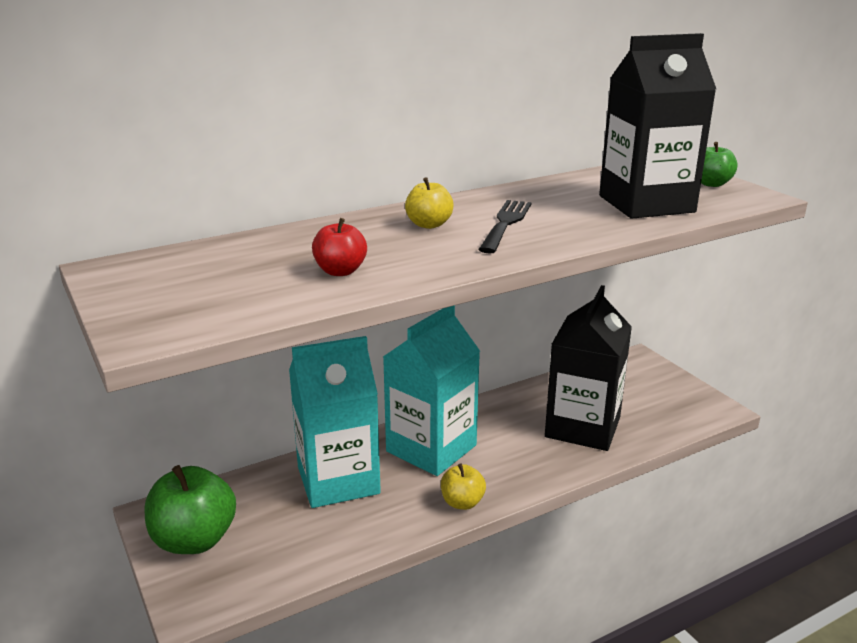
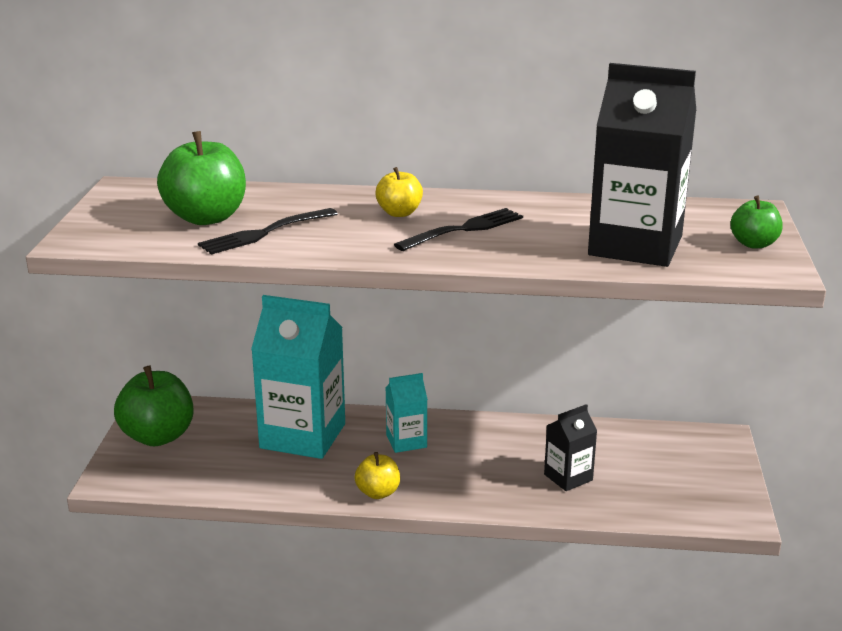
camera: 35 degrees right, 0 degrees up
(255, 274) = (206, 218): none -> green apple
(340, 271) = (265, 232): red apple -> black fork
(431, 448) = (406, 441): turquoise carton -> turquoise carton, size x0.50
(582, 427) = (568, 477): black carton -> black carton, size x0.50

